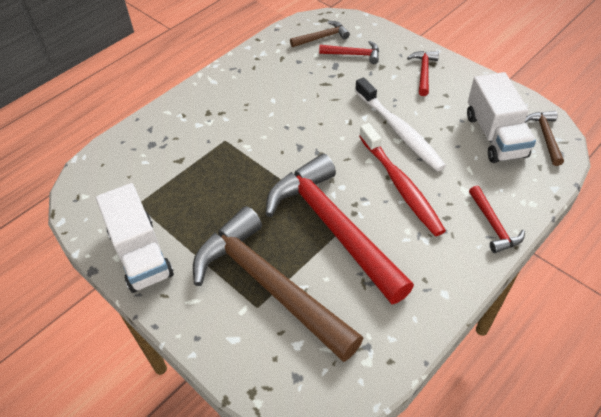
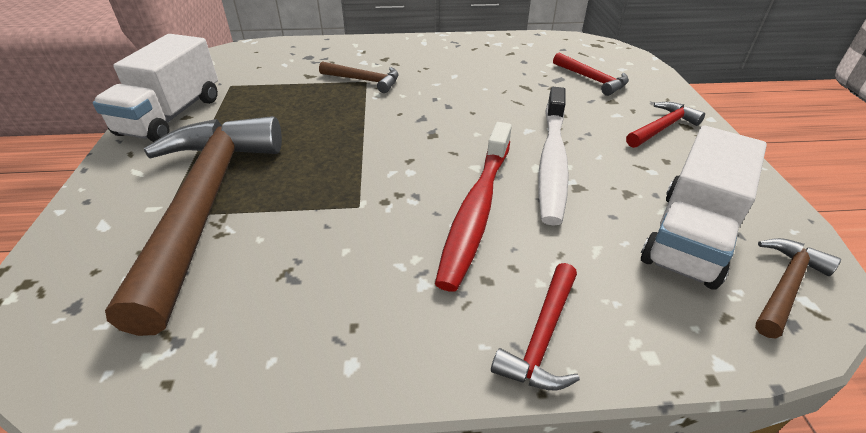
camera: 40 degrees right, 10 degrees down
(322, 37) = (575, 55): brown hammer -> brown hammer (364, 80)
(333, 227) = (343, 199): red hammer -> none

